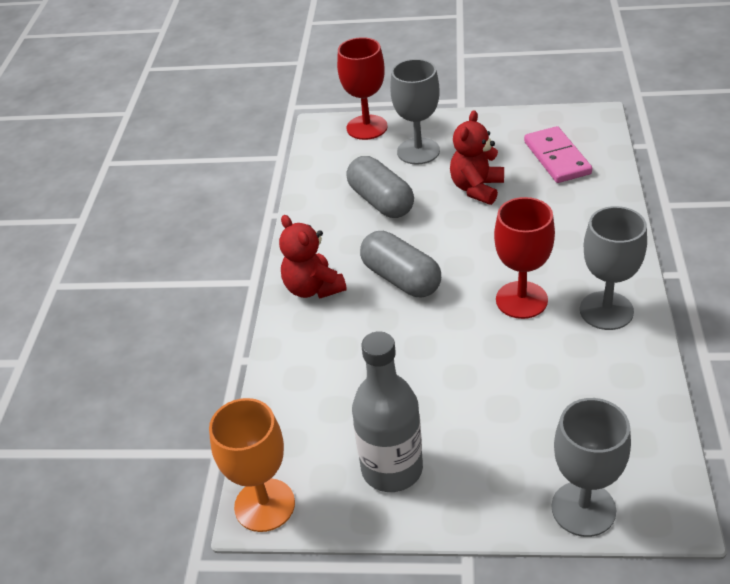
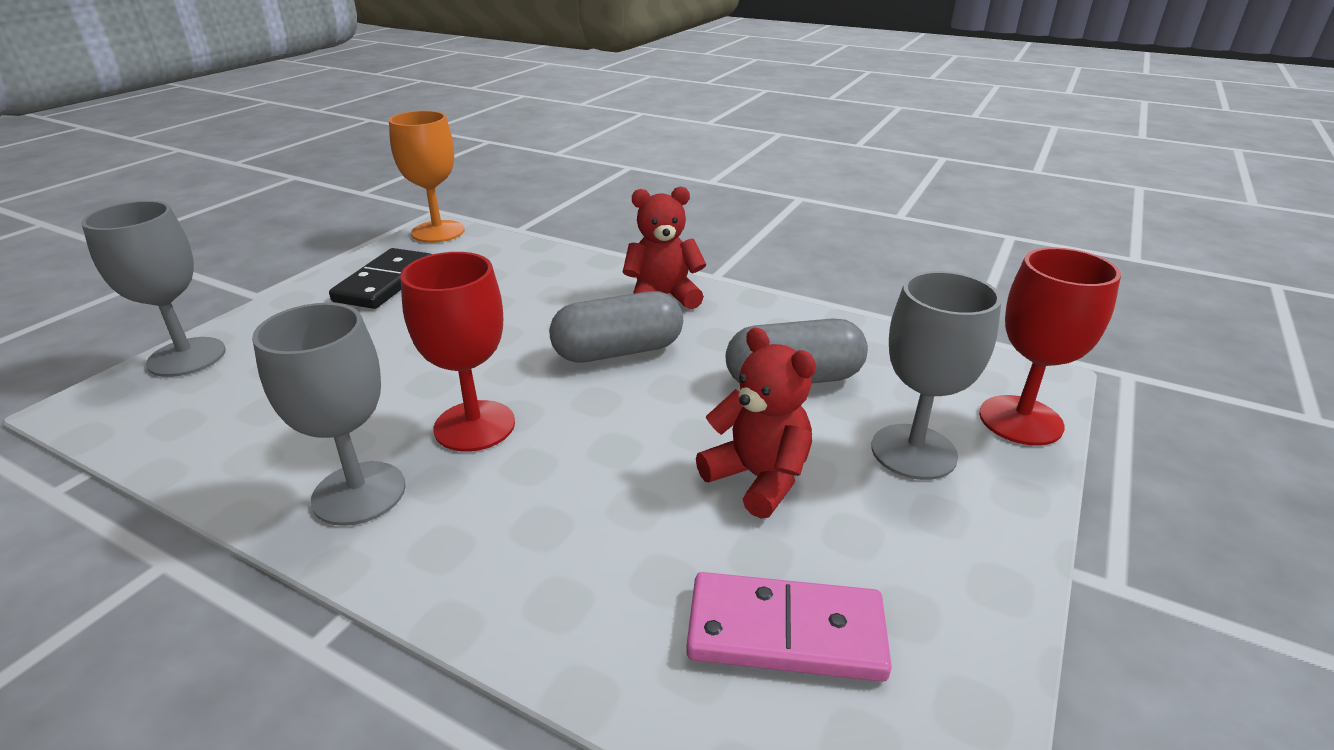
camera: 110 degrees right, 10 degrees down
(392, 469) = (385, 282): grey bottle -> black domino

